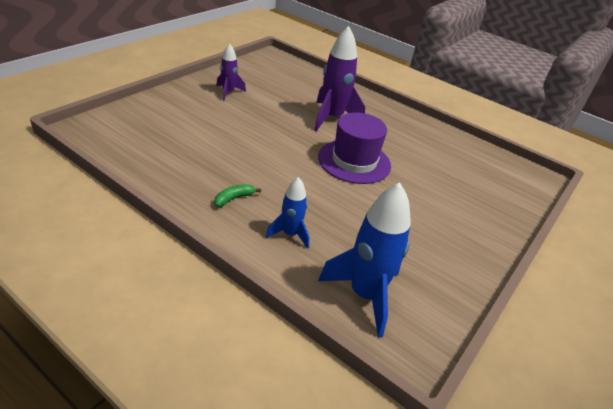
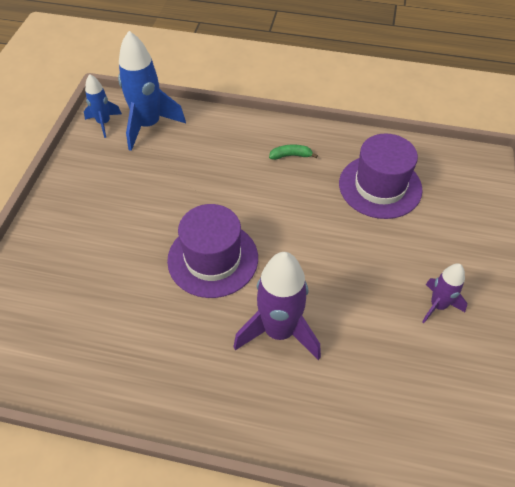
camera: 160 degrees right, 15 degrees up
(186, 148) = (380, 186): none -> purple hat
(234, 198) = (291, 155): green banana -> green banana turned 120 degrees counterclockwise
(290, 234) = (225, 145): blue rocket -> blue rocket (104, 123)

